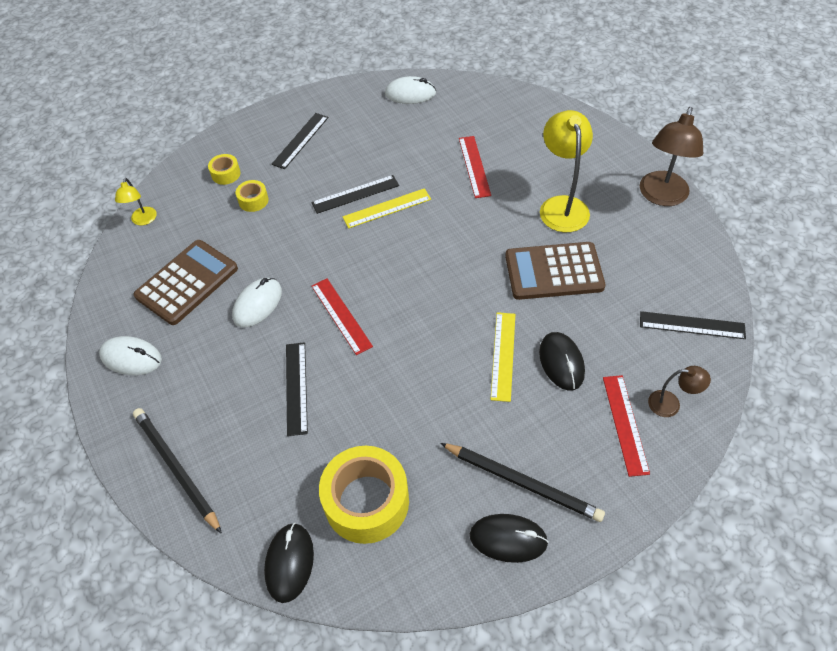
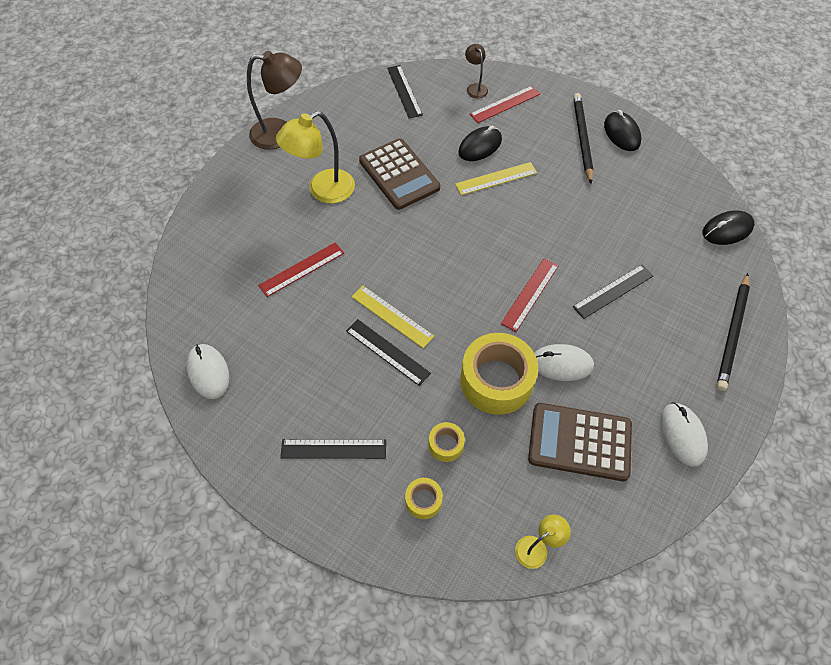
camera: 120 degrees left, 5 degrees up
(366, 501) = (657, 209): yellow tape -> yellow tape (496, 381)

